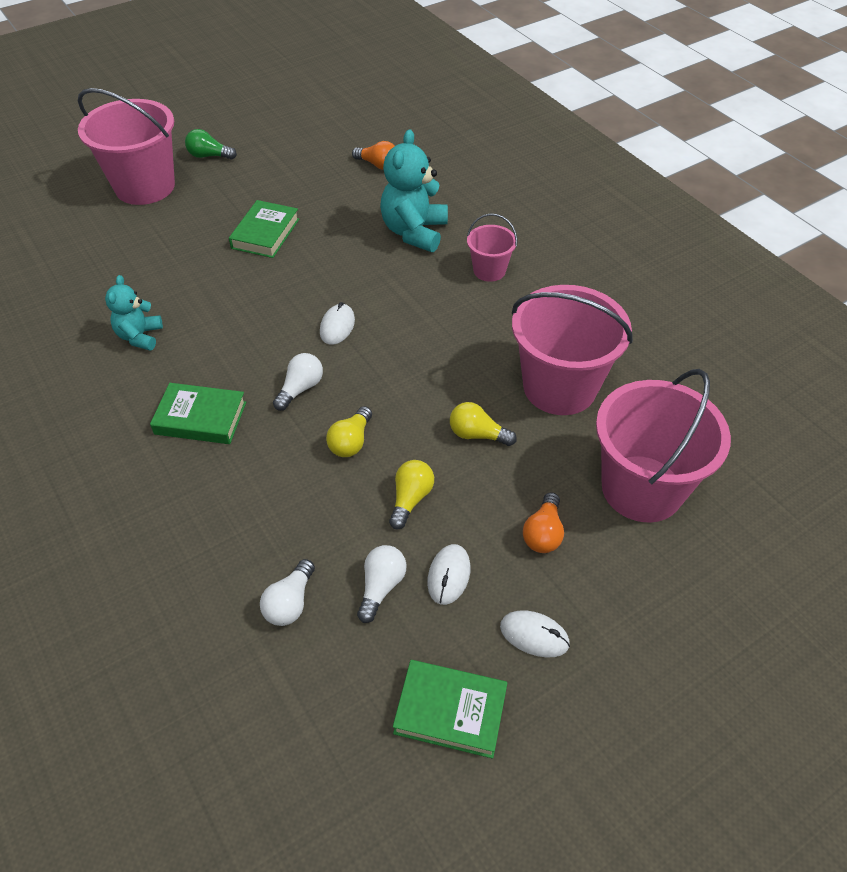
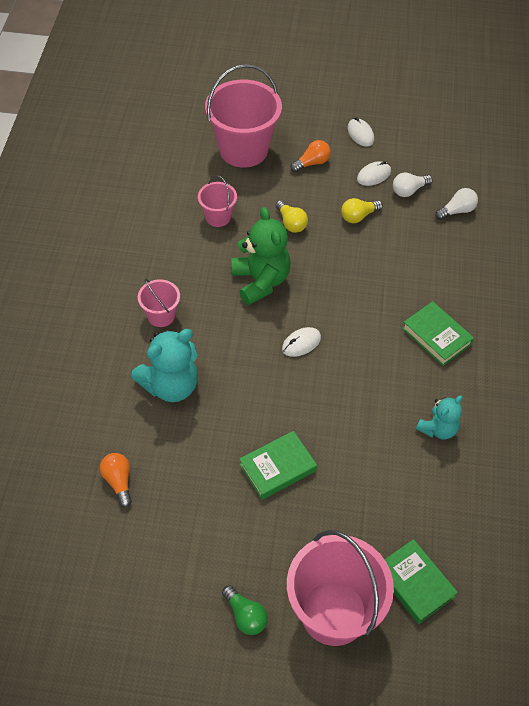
camera: 140 degrees left, 5 degrees up
(300, 388) = (362, 315): white light bulb -> none
(351, 442) = (362, 264): yellow light bulb -> none
(438, 354) = (260, 281): none -> green teddy bear
(450, 711) = (421, 134): green book -> green book (414, 583)
(559, 387) = (218, 217): pink bucket -> pink bucket, size x0.50

